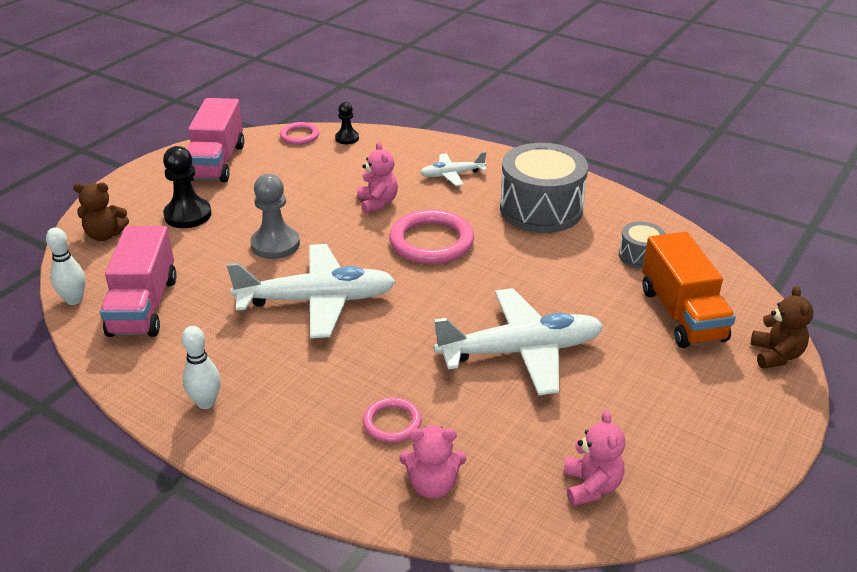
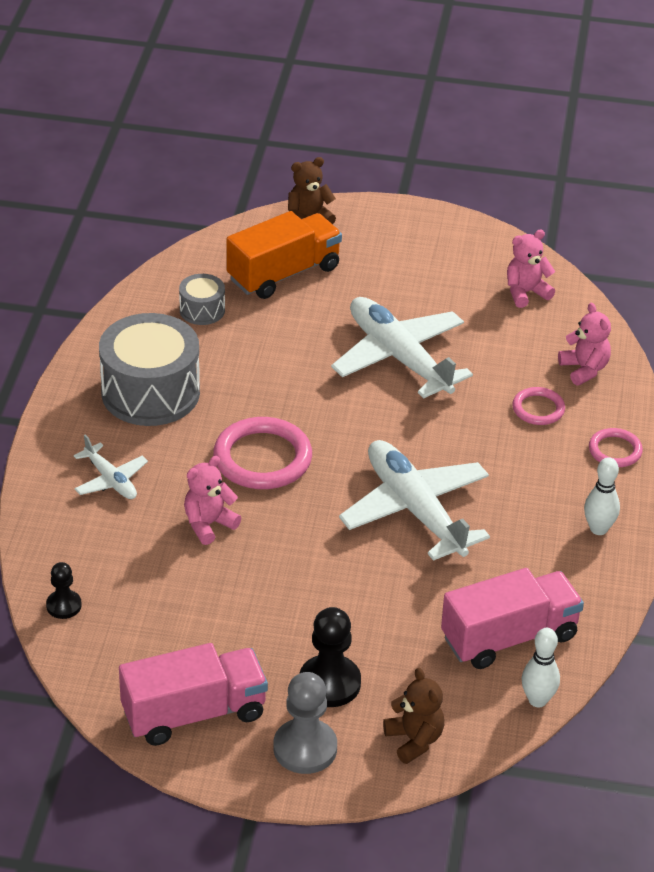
camera: 115 degrees left, 5 degrees up
(275, 244) = (341, 579): grey pawn -> grey pawn (305, 748)
(299, 136) = (80, 657): pink ring -> pink ring (615, 450)

